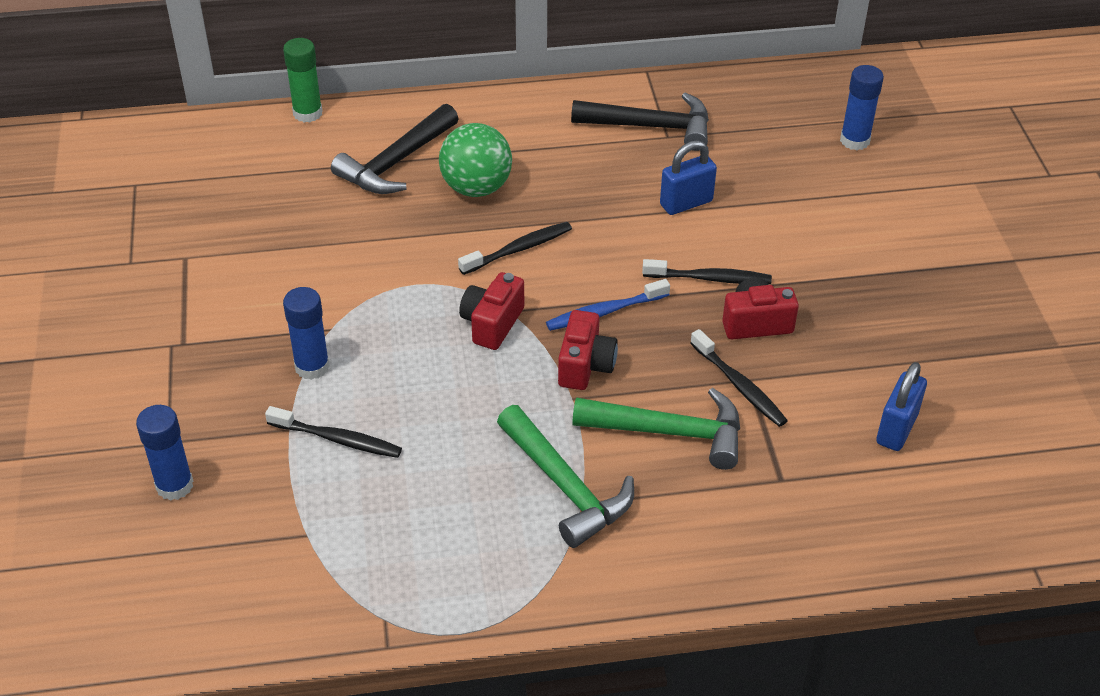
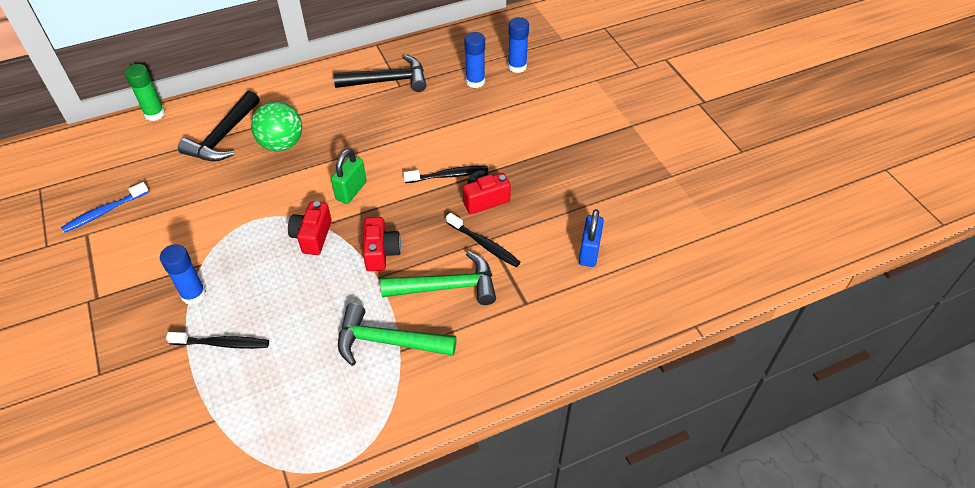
camera: 15 degrees left, 5 degrees up
(174, 485) = (110, 406): blue glue stick -> blue glue stick (475, 81)
(518, 249) = (318, 181): black toothbrush -> none
(561, 272) = (351, 191): none -> green padlock
(566, 487) = (387, 341): green hammer -> green hammer turned 150 degrees clockwise
(605, 312) = (386, 212): blue toothbrush -> blue toothbrush (105, 212)
(686, 203) = (421, 128): blue padlock -> none

